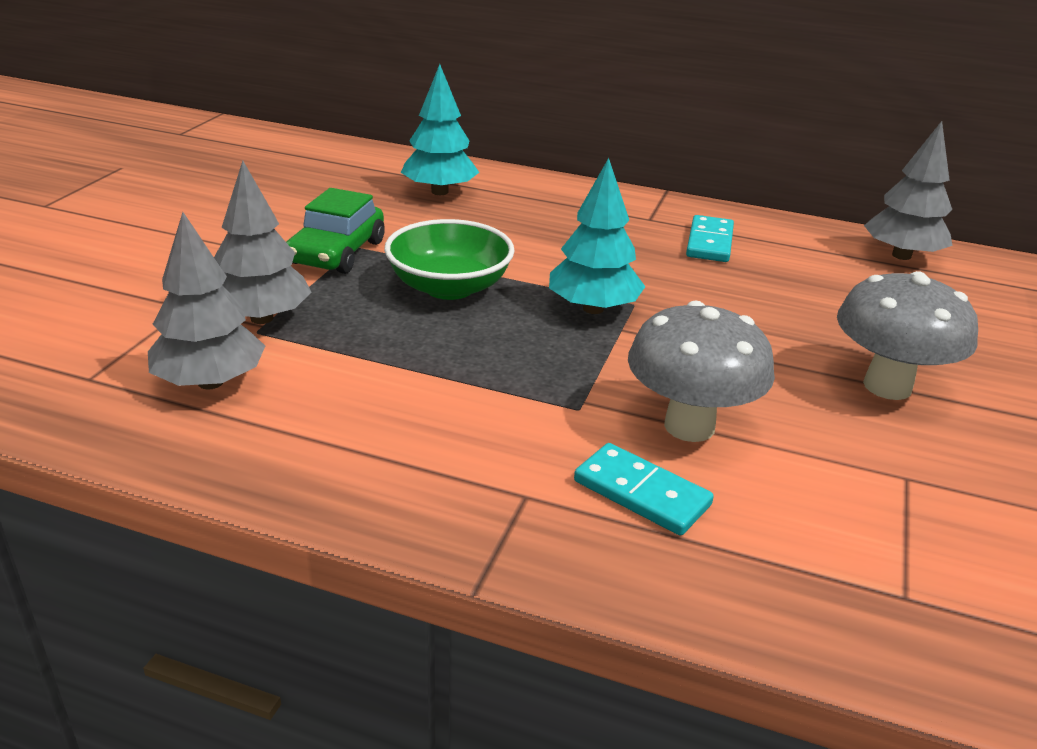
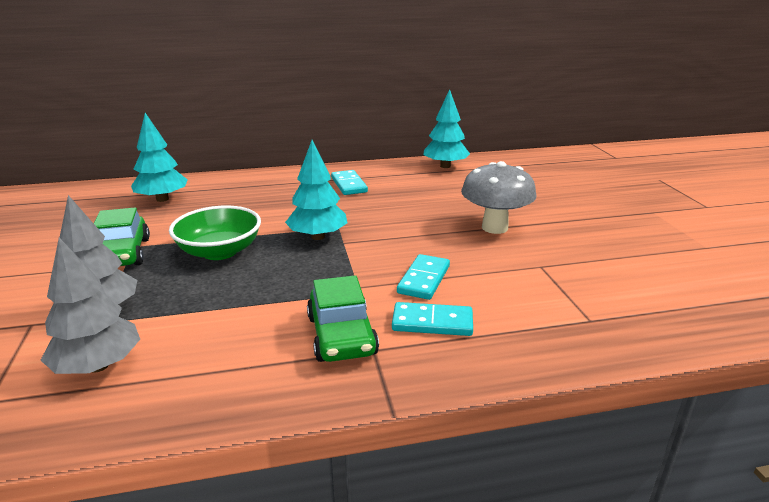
camera: 30 degrees left, 5 degrees down
(502, 459) = (341, 335): none -> green car
(689, 426) = (424, 279): grey mushroom -> turquoise domino
(901, 255) = (445, 166): grey tree -> turquoise tree

